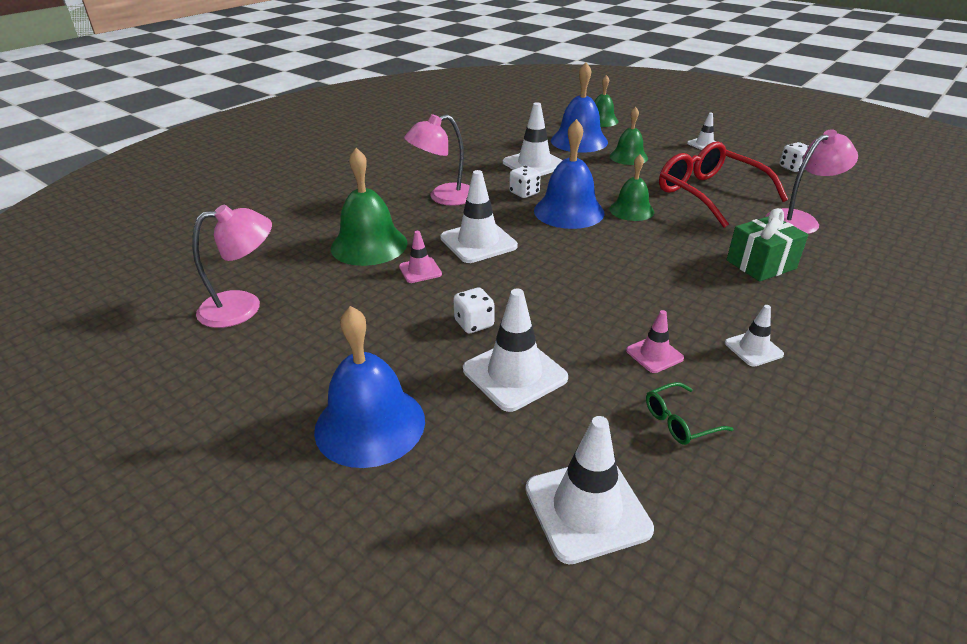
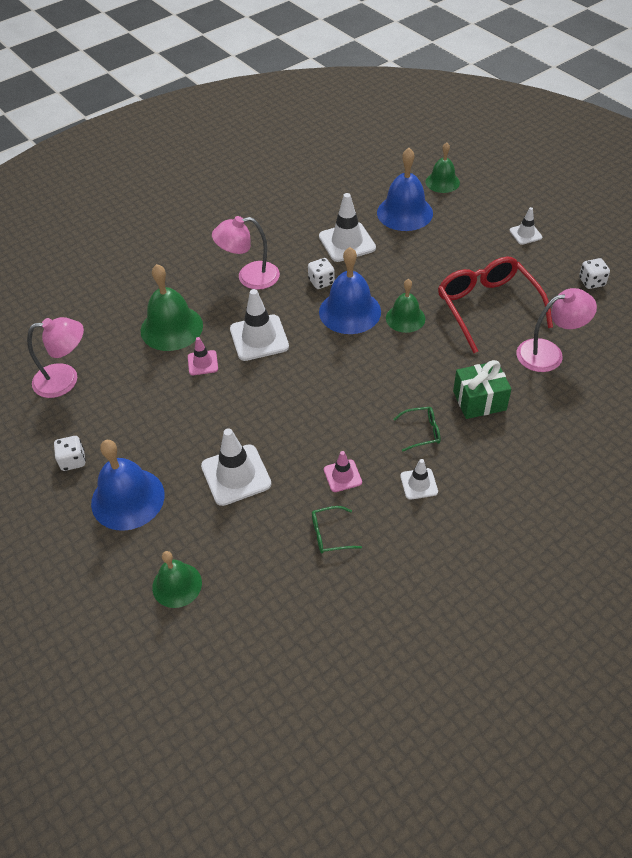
camera: 15 degrees right, 15 degrees up
(474, 324) = (224, 424): white dice -> white dice (73, 461)
(587, 509) = (239, 584): white traffic cone -> none
(628, 157) = (440, 243): green bell -> green bell (177, 585)
(719, 299) = (422, 432): none -> green glasses

